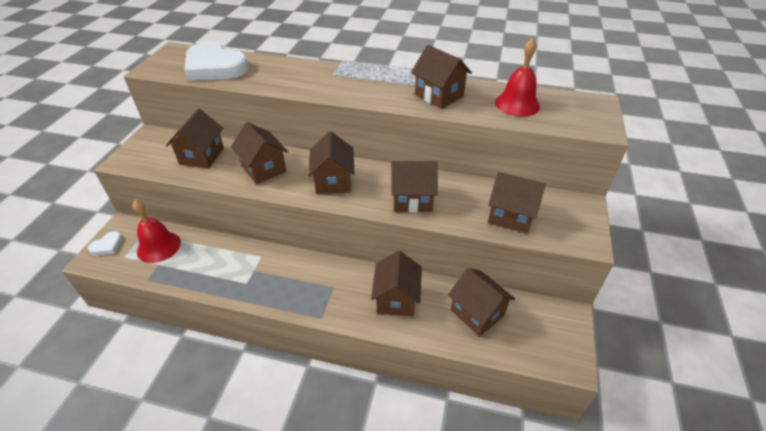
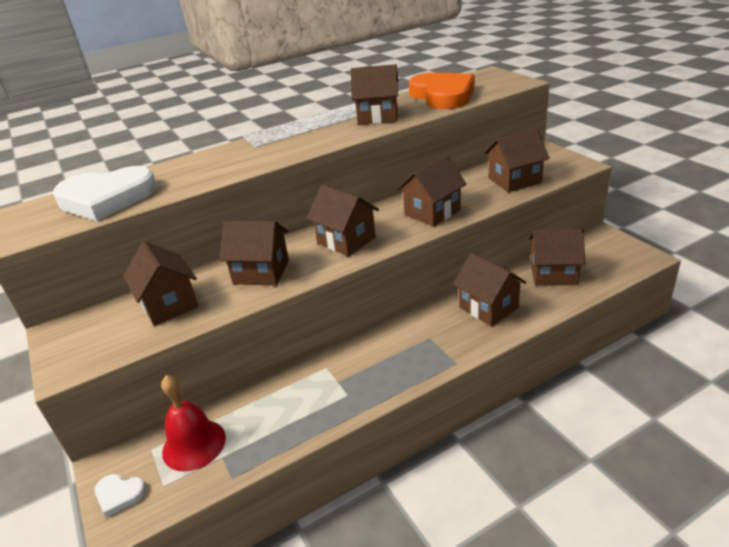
camera: 40 degrees left, 10 degrees down
(107, 245) = (119, 495): white heart -> white heart turned 105 degrees clockwise
(517, 104) = (443, 95): red bell -> orange heart

